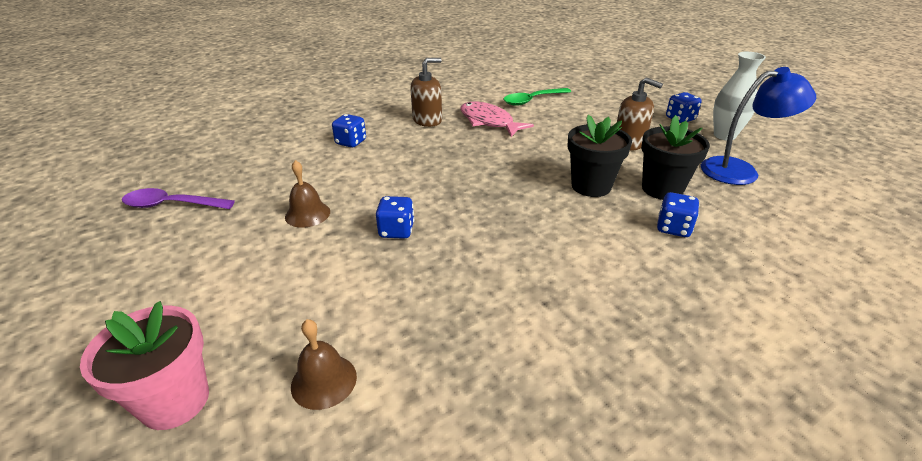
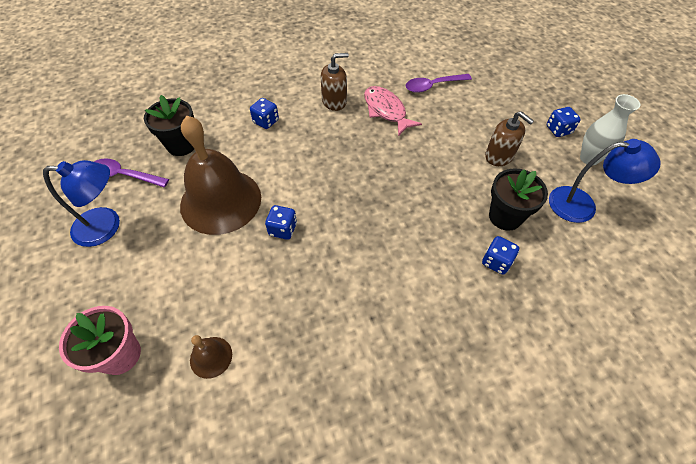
camera: 10 degrees right, 20 degrees up
(148, 256) = (106, 226): none -> blue lamp
(307, 214) = (221, 201): brown bell -> brown bell, size x2.38
(532, 100) = (432, 86): green spoon -> purple spoon
(591, 186) = (447, 204): black flower pot -> black flower pot (181, 145)

